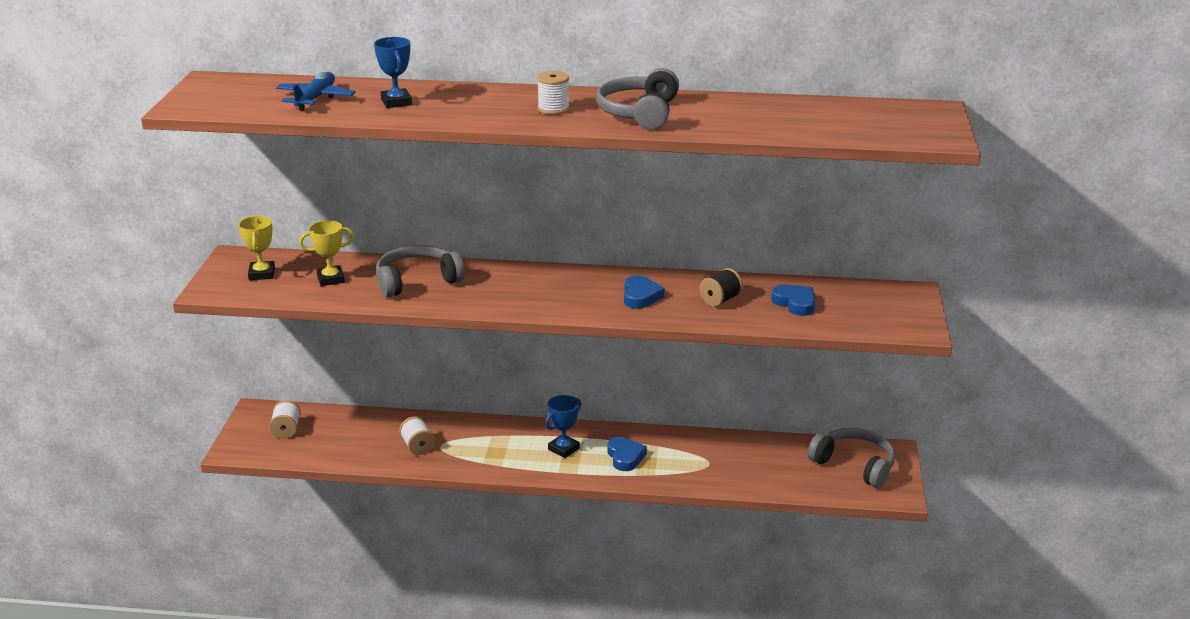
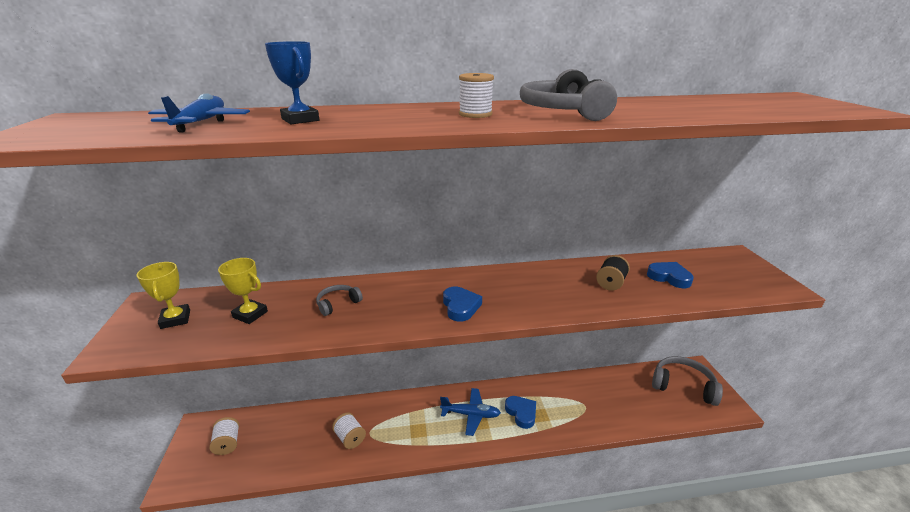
camera: 15 degrees left, 0 degrees up
(330, 279) = (250, 314): yellow trophy -> yellow trophy turned 60 degrees clockwise
(417, 281) = (338, 304): grey headphones -> grey headphones, size x0.53
(563, 449) = (471, 414): blue trophy -> blue plane
(640, 296) = (545, 289): blue heart -> blue heart (460, 307)

